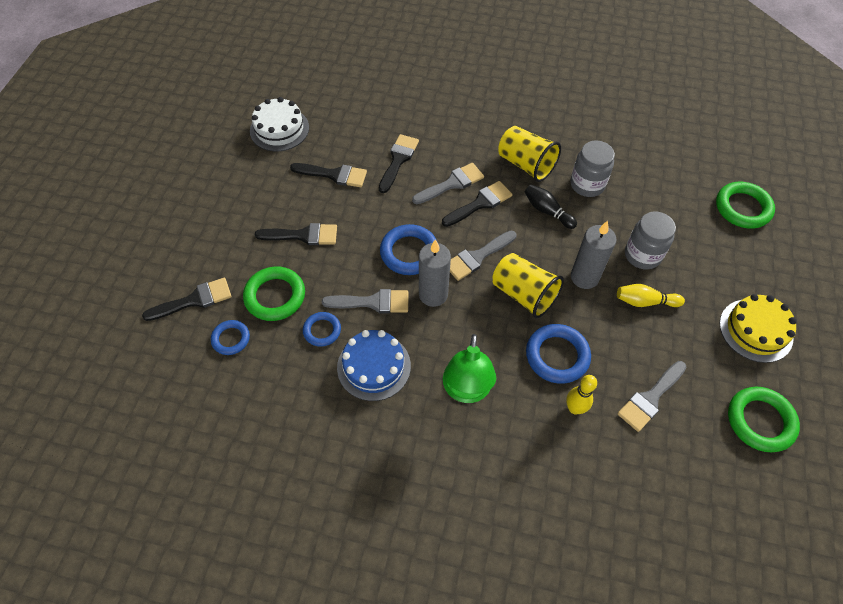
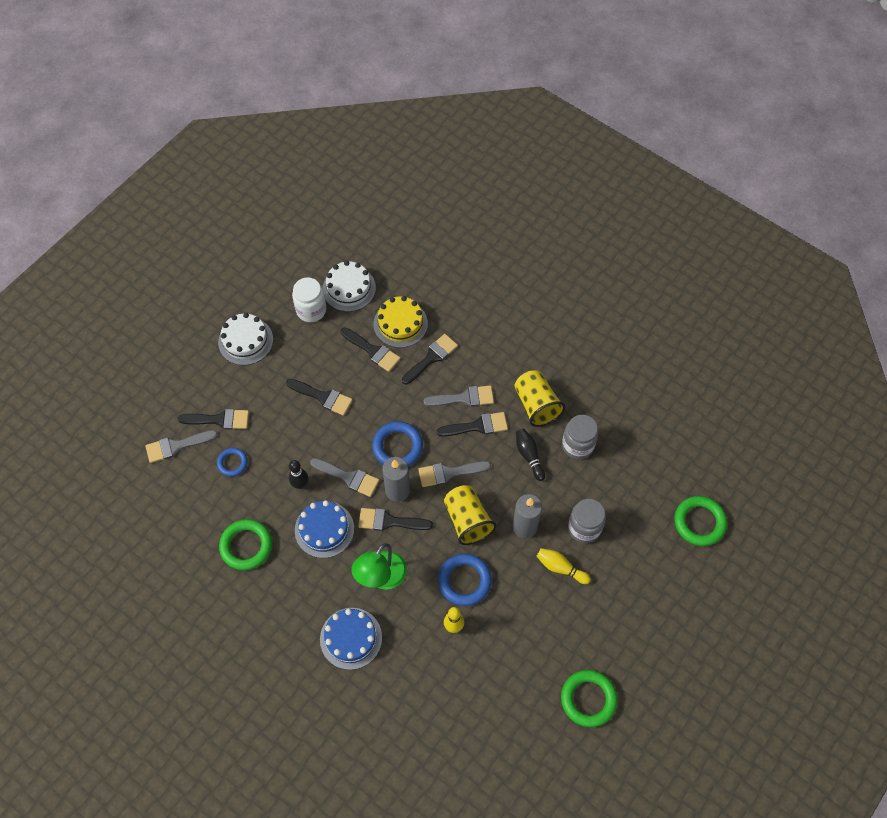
camera: 25 degrees right, 5 degrees up
(189, 212) = (245, 341): none -> white cake
(249, 161) = (311, 310): none -> white jar
(275, 296) = (279, 441): green ring -> green ring (246, 546)
(322, 330) = (300, 484): blue ring -> black bowling pin
(442, 329) = (389, 521): none -> black brush
(468, 473) = (351, 638): none -> blue cake
(650, 398) = (515, 645): grey brush -> grey brush (176, 446)
(755, 330) = (635, 630): yellow cake -> yellow cake (400, 324)

